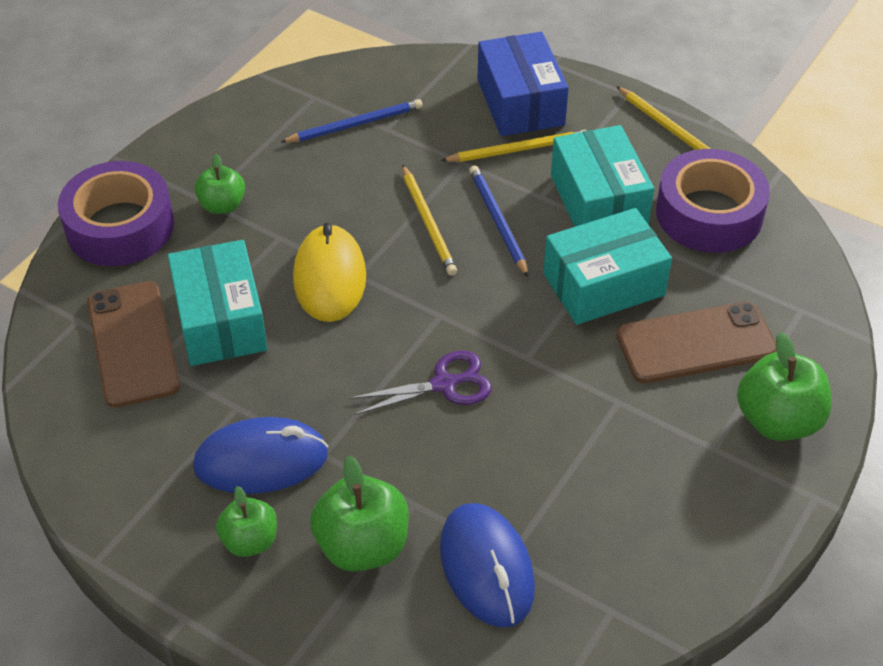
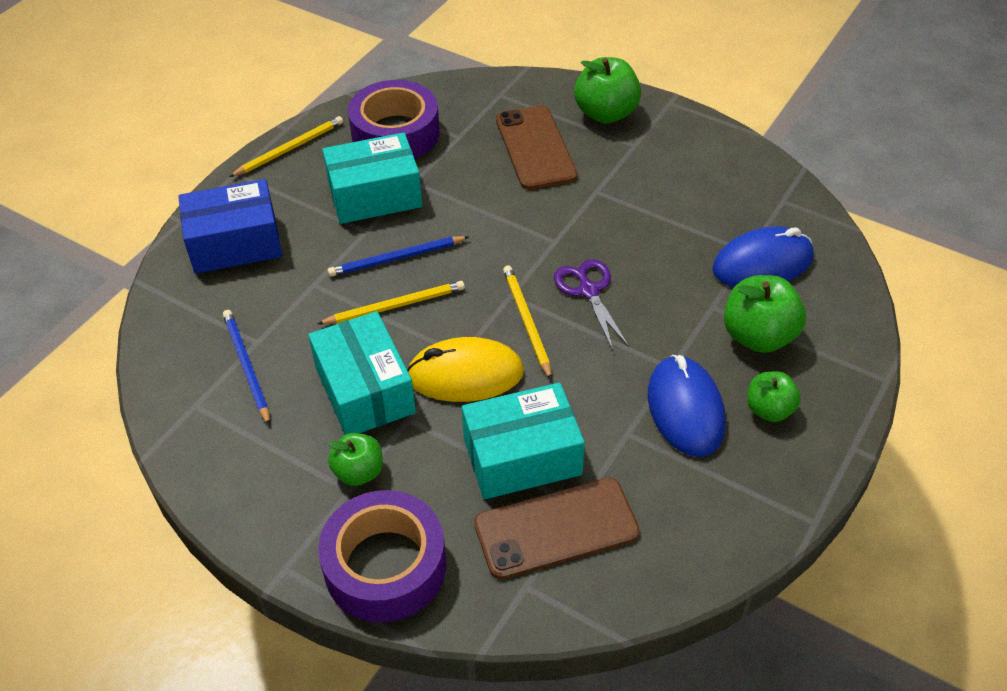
camera: 90 degrees left, 0 degrees up
(518, 150) = (302, 245): yellow pencil -> yellow pencil (526, 322)
(603, 284) = (474, 195): turquoise box -> turquoise box (365, 390)

